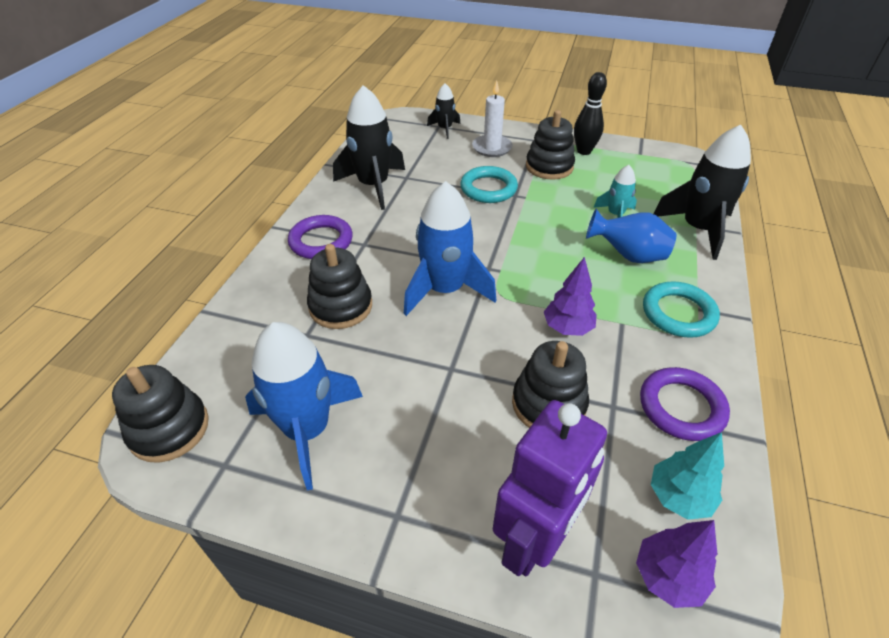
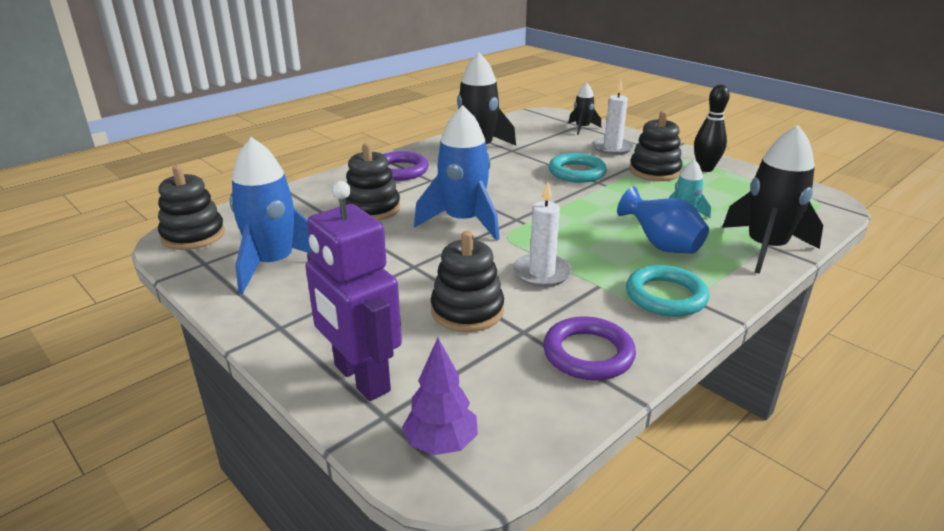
camera: 30 degrees right, 15 degrees down
(535, 539) = (361, 378): purple robot -> purple robot turned 75 degrees clockwise
(567, 328) = (542, 273): purple tree -> white candle
(679, 497) = (512, 404): turquoise tree -> none

